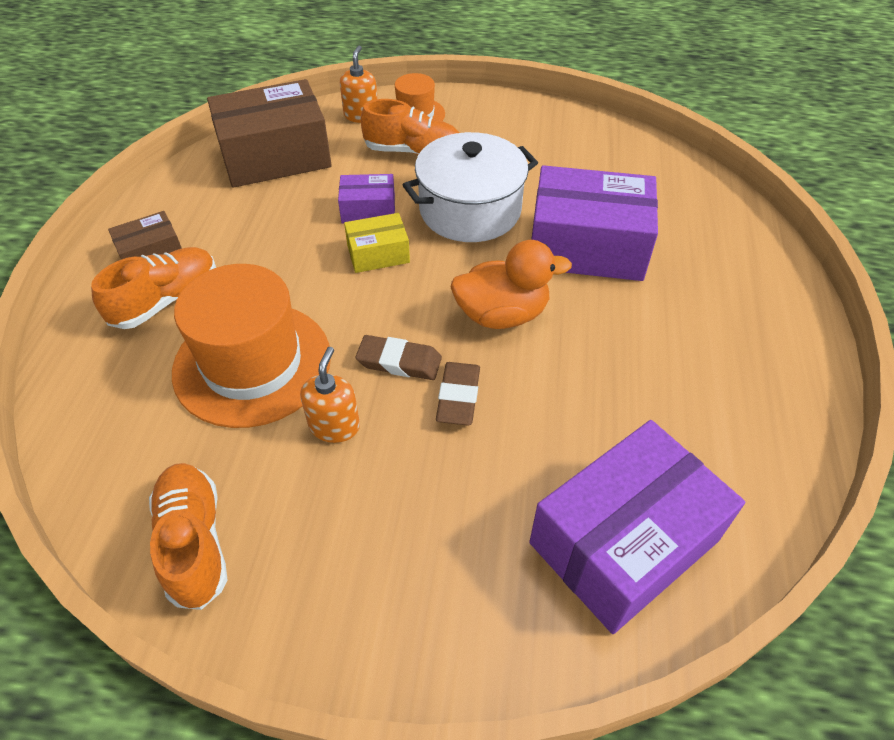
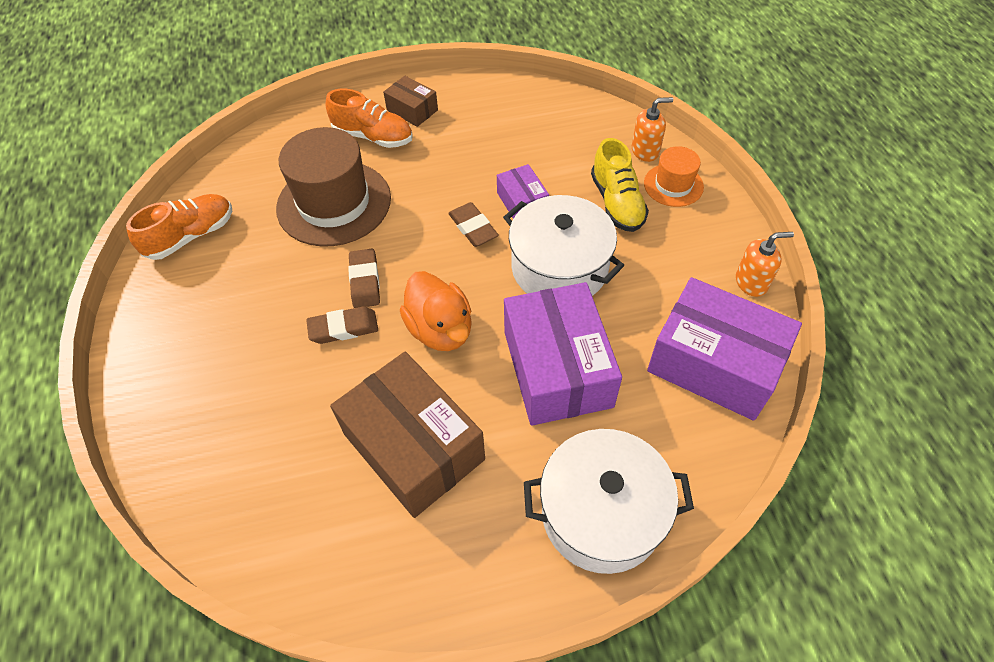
camera: 70 degrees right, 5 degrees up
(252, 363) = (334, 203): orange hat -> brown hat
(275, 156) = (555, 123): brown box -> brown box (414, 446)
(334, 426) = (295, 267): orange soap dispenser -> orange soap dispenser (751, 282)
(378, 254) = (473, 227): yellow box -> brown eraser
(413, 152) = (617, 203): orange shoe -> yellow shoe
(624, 542) = (240, 472): purple box -> purple box (714, 364)
(743, 264) = (601, 513): none -> white pot

